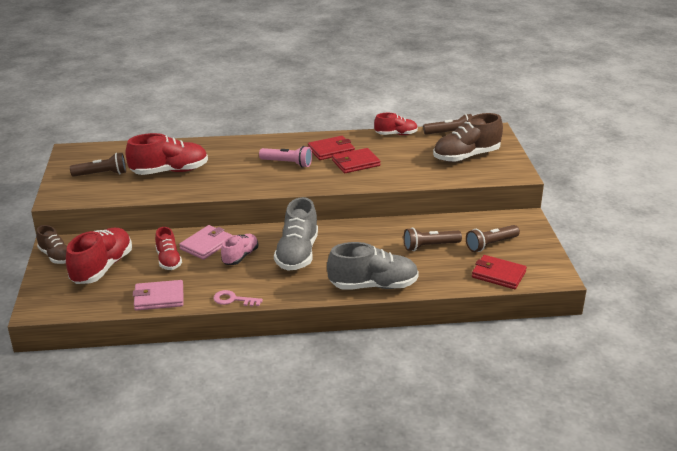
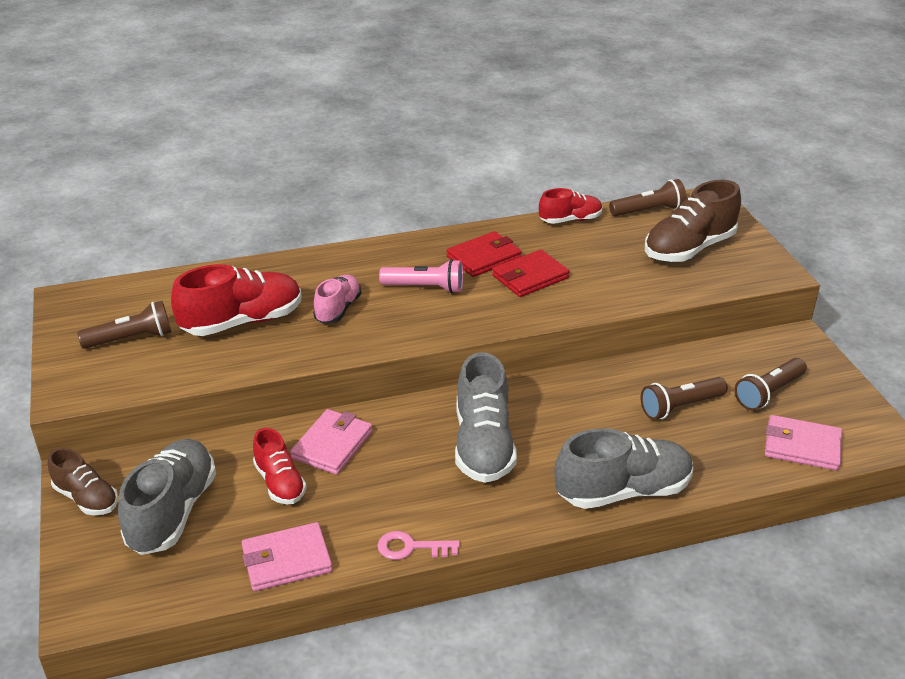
camera: 10 degrees left, 5 degrees up
(102, 268) = (172, 512): red shoe -> grey shoe
(240, 256) = (394, 461): pink shoe -> pink shoe (338, 309)
(498, 274) = (802, 446): red wallet -> pink wallet

